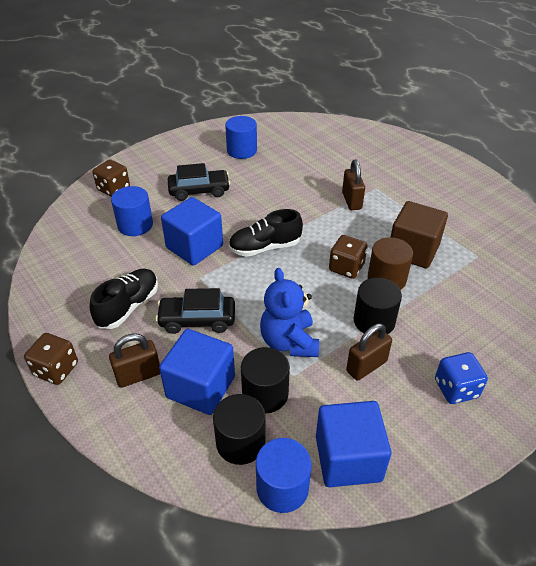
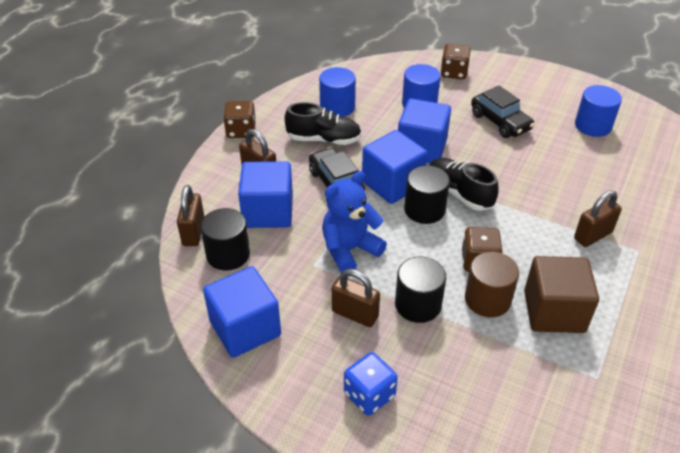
camera: 65 degrees right, 0 degrees up
(188, 465) = (193, 232): none -> brown padlock
(225, 282) = (392, 184): none -> blue cube
(265, 394) = (283, 253): black cylinder -> black cylinder (424, 209)
(282, 487) = (198, 293): blue cylinder -> blue cylinder (337, 107)

